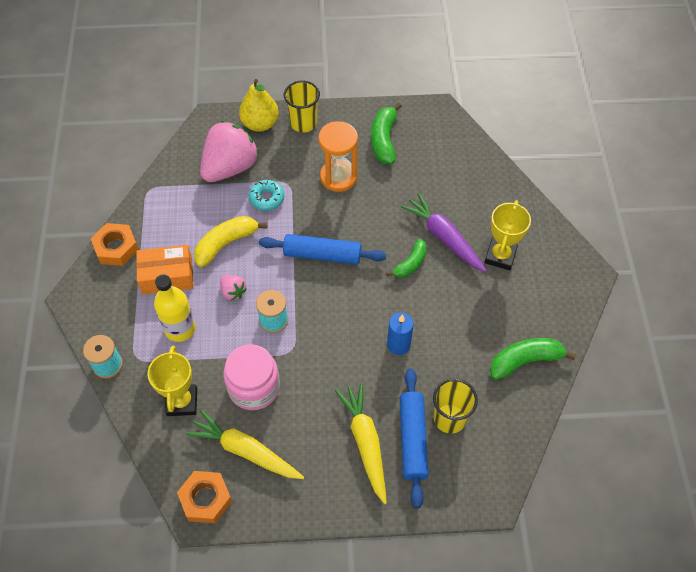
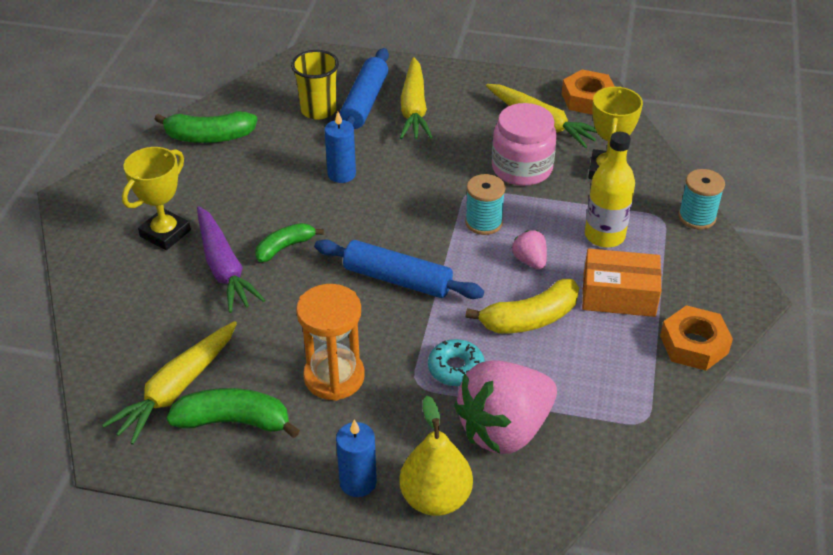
camera: 165 degrees left, 15 degrees down
(303, 123) = (358, 482): yellow cup -> blue candle
(384, 140) = (234, 421): green banana -> green banana turned 105 degrees counterclockwise
(426, 150) = (177, 389): none -> yellow carrot

